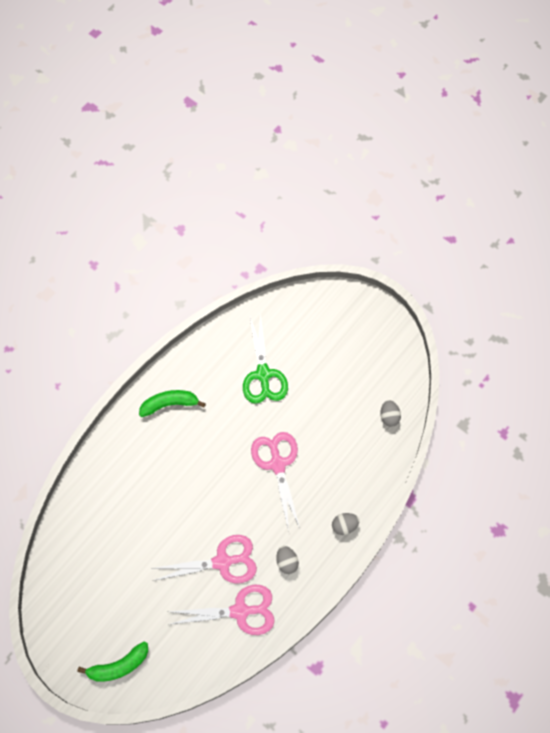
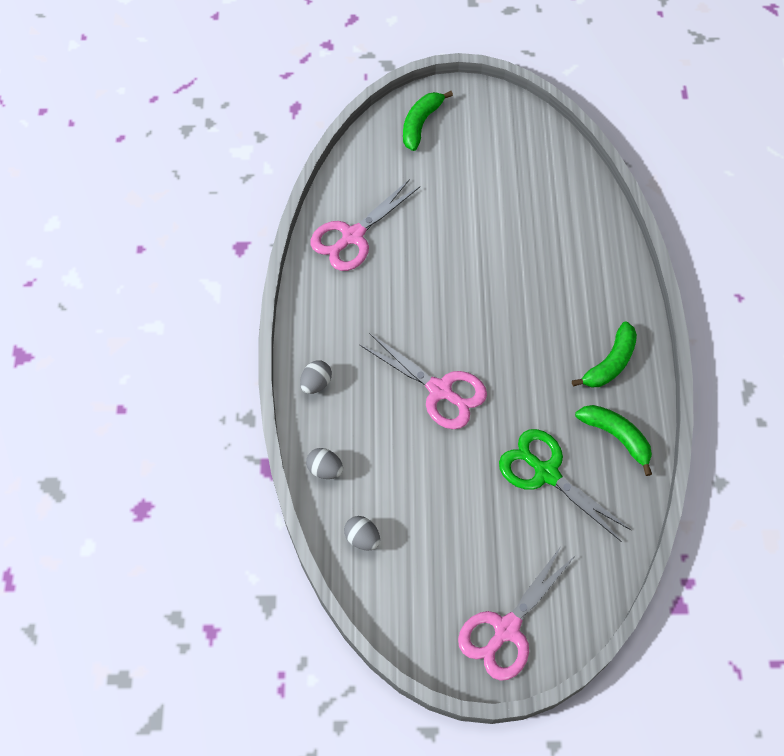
camera: 140 degrees right, 5 degrees down
(208, 363) = (616, 437): none -> green banana
(222, 562) = (408, 263): pink scissors -> pink scissors (506, 629)
(287, 562) = (346, 308): grey egg -> grey egg (325, 469)

